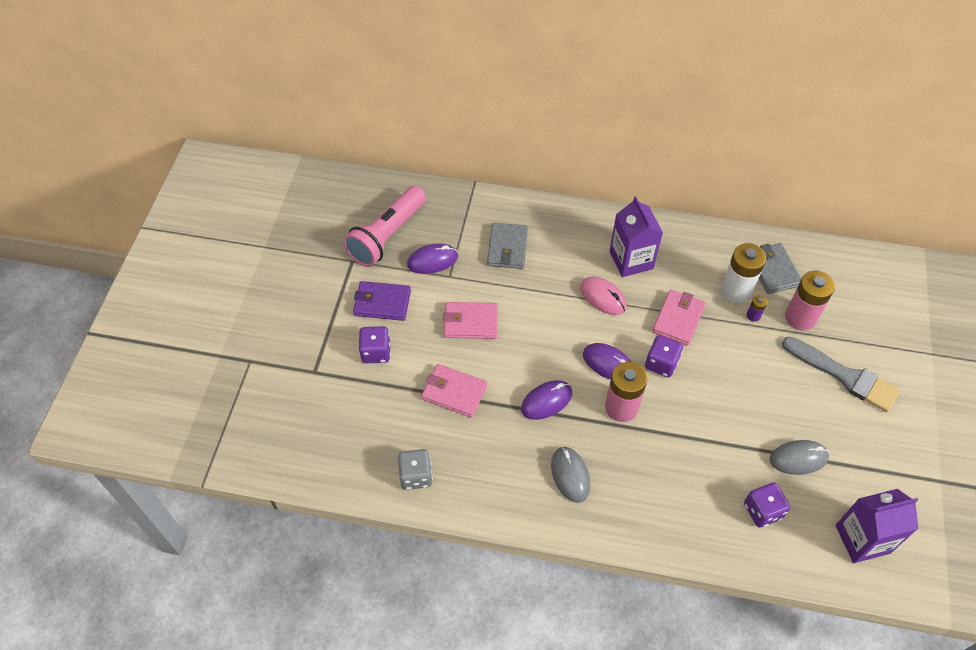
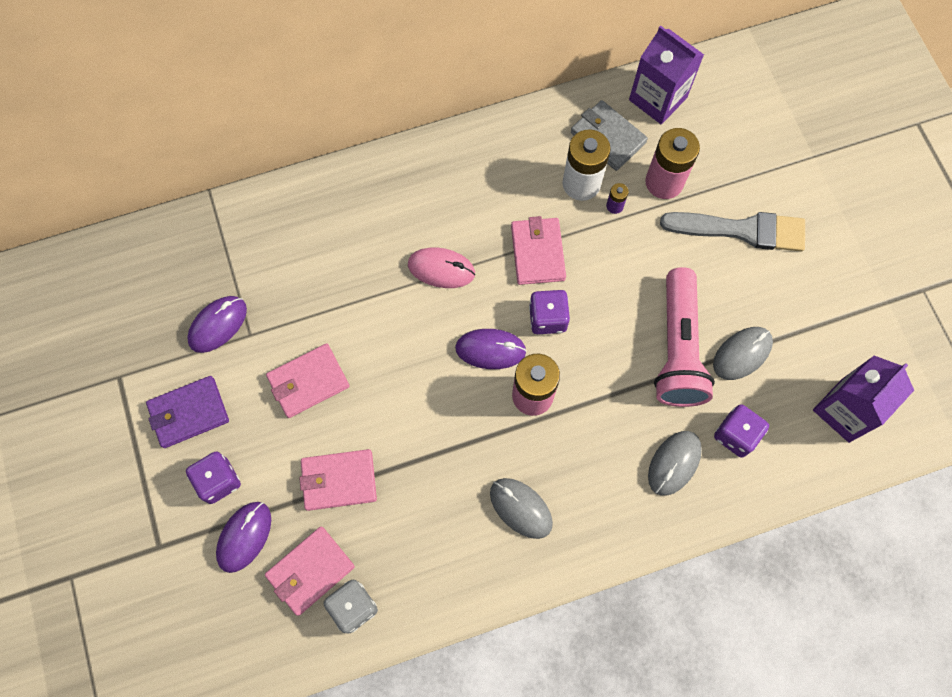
camera: 30 degrees left, 15 degrees up
(387, 236) = (142, 320): pink flashlight -> pink flashlight (677, 348)
(401, 438) = (310, 571): none -> pink wallet
(507, 248) = (298, 261): grey wallet -> none
(546, 401) = (448, 433): purple mouse -> purple mouse (244, 537)
(631, 260) = (448, 204): purple carton -> purple carton (658, 99)
(702, 505) = (674, 463): none -> grey mouse

